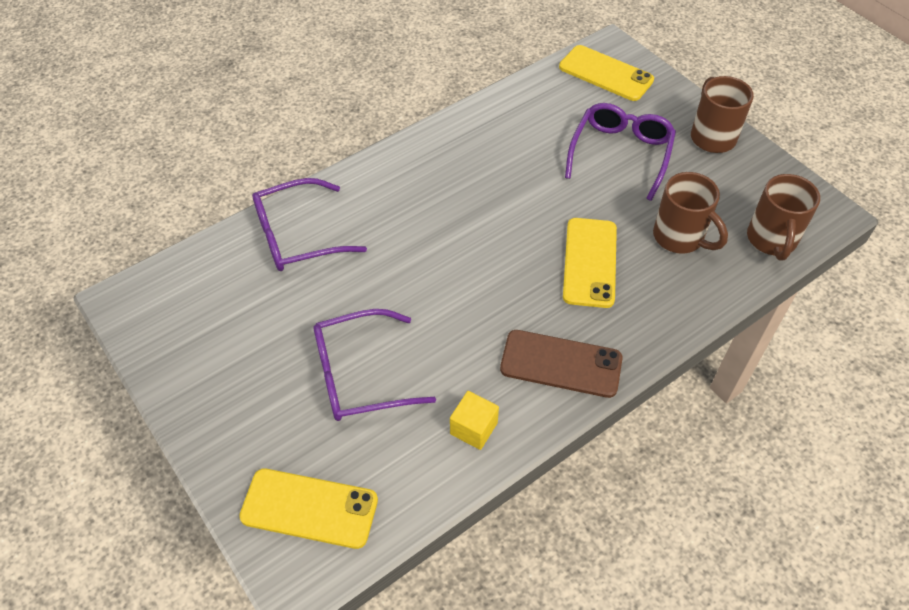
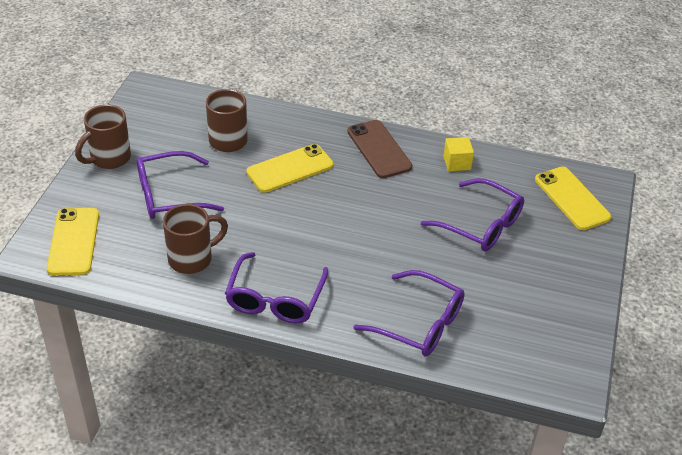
camera: 130 degrees left, 10 degrees down
(422, 159) = (275, 299): none -> purple glasses
(771, 240) = (194, 103): brown mug -> brown mug (192, 258)

